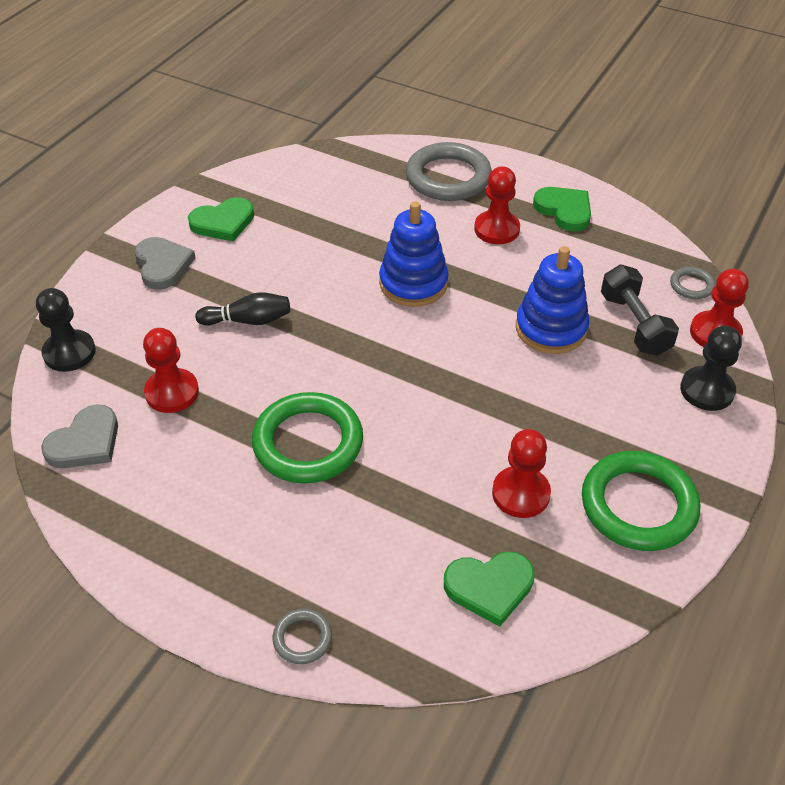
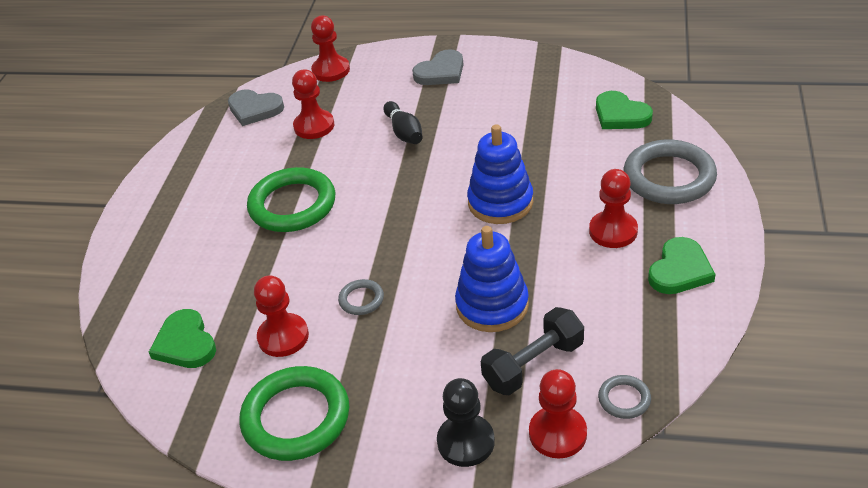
camera: 75 degrees right, 5 degrees down
(69, 352) = (331, 70): black pawn -> red pawn
(223, 222) = (509, 79): green heart -> green heart (620, 115)
(302, 638) = (122, 261): grey ring -> grey ring (361, 299)

